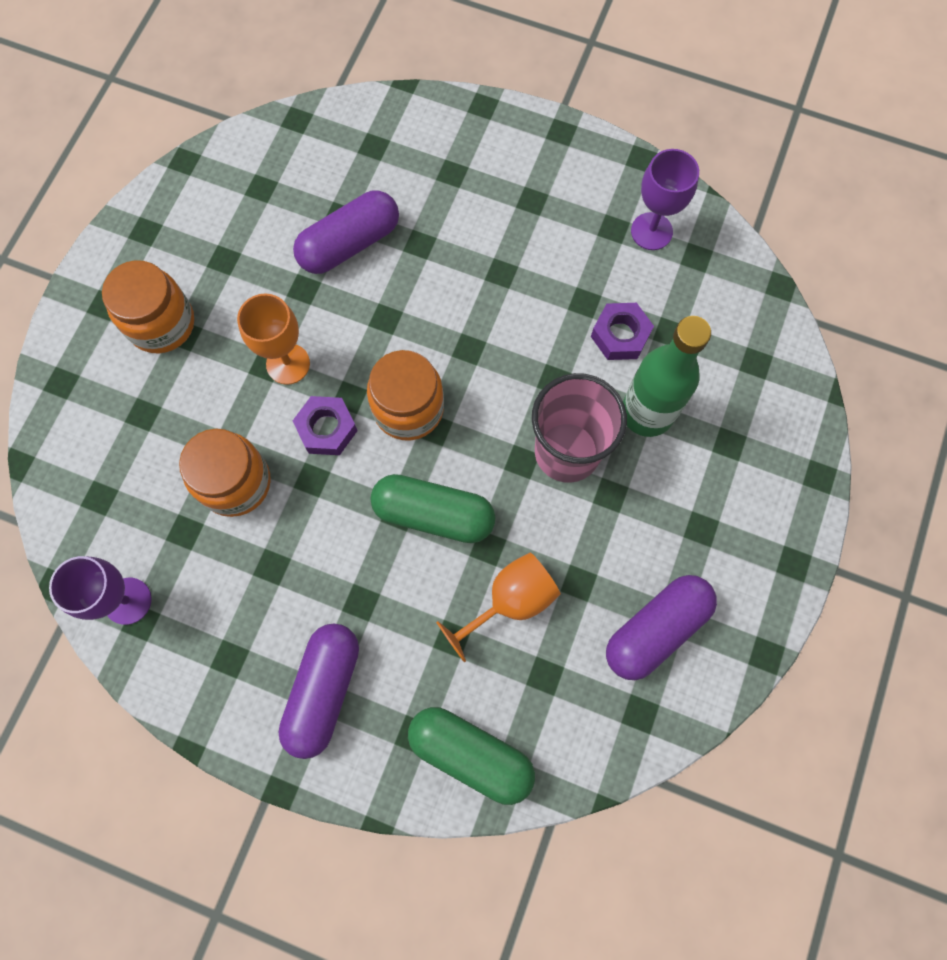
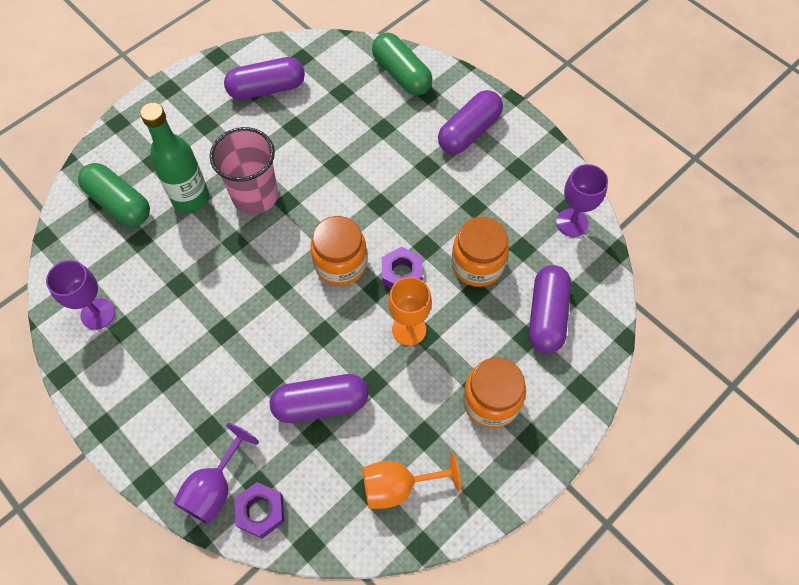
camera: 155 degrees left, 10 degrees down
(126, 452) = (546, 315): none -> purple capsule
(414, 127) = (214, 488): none -> purple goblet
(433, 514) = (358, 195): green capsule -> green capsule (119, 203)
(510, 601) = (339, 132): orange goblet -> orange goblet (398, 486)
(620, 335) = (172, 251): purple nut -> purple nut (260, 511)

